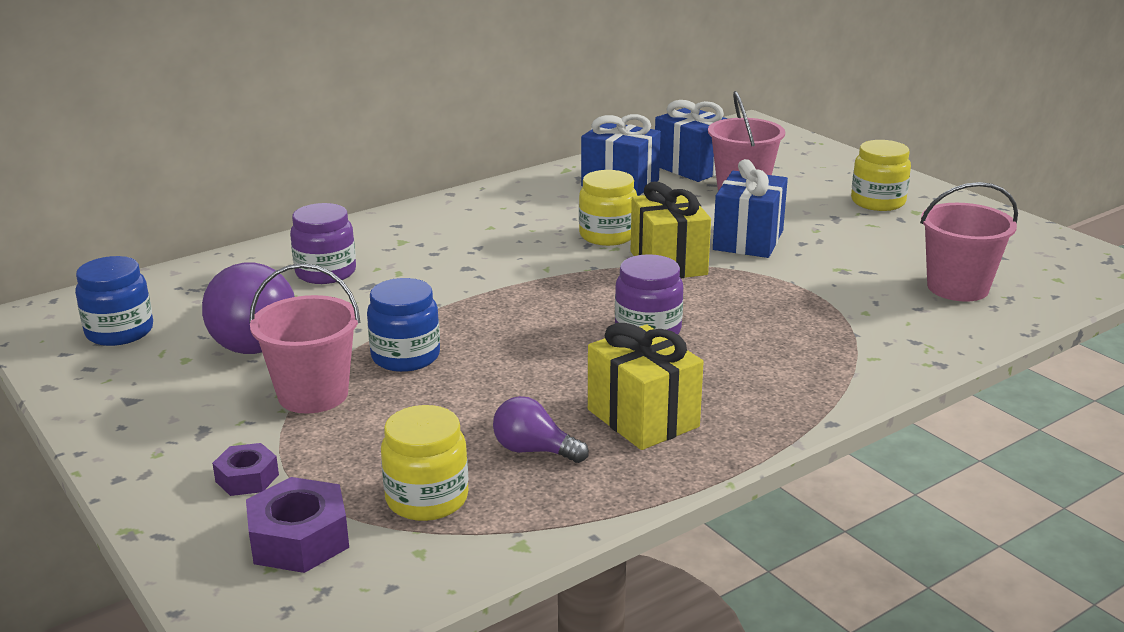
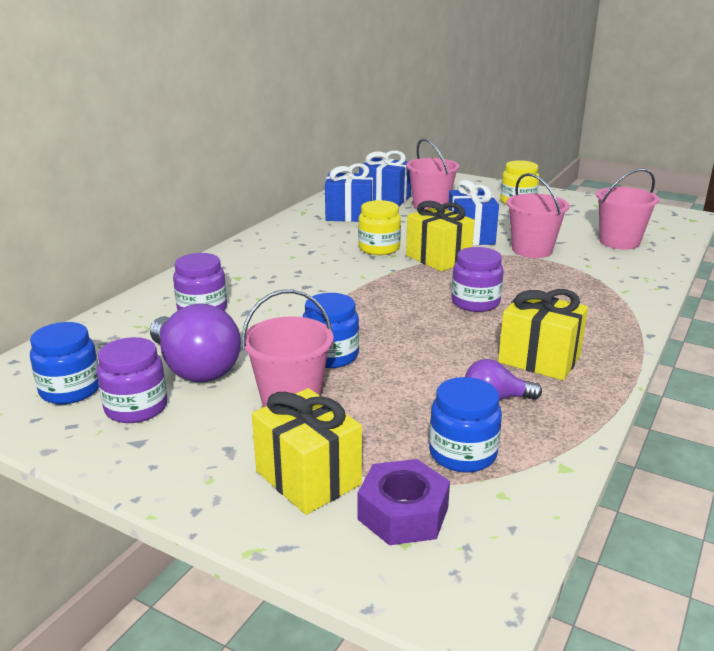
camera: 25 degrees left, 0 degrees up
(160, 365) = (136, 407): none -> purple jar
(247, 478) = (308, 478): purple nut -> yellow gift
(427, 499) = (462, 454): yellow jar -> blue jar
(811, 275) = (532, 250): none -> pink bucket

